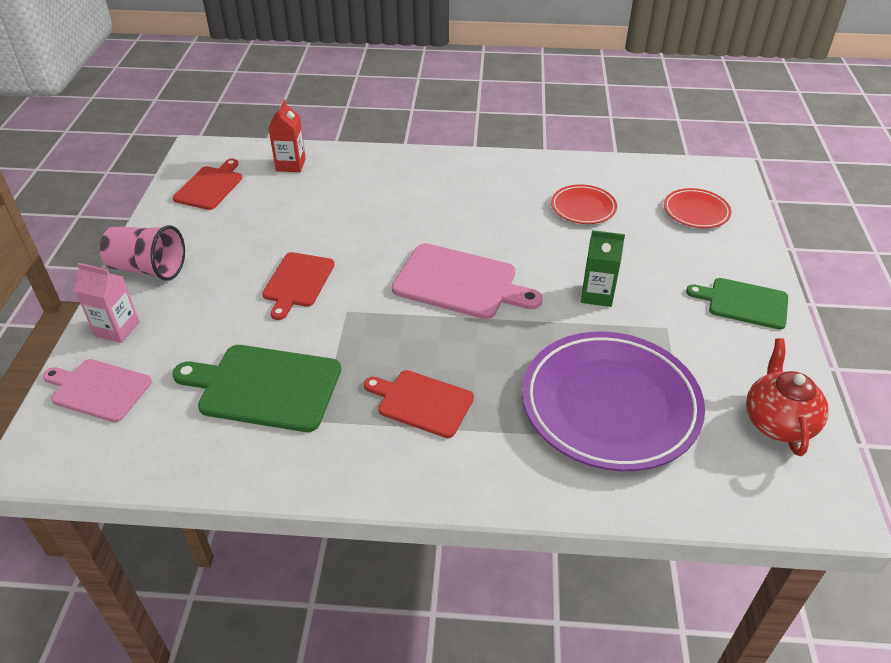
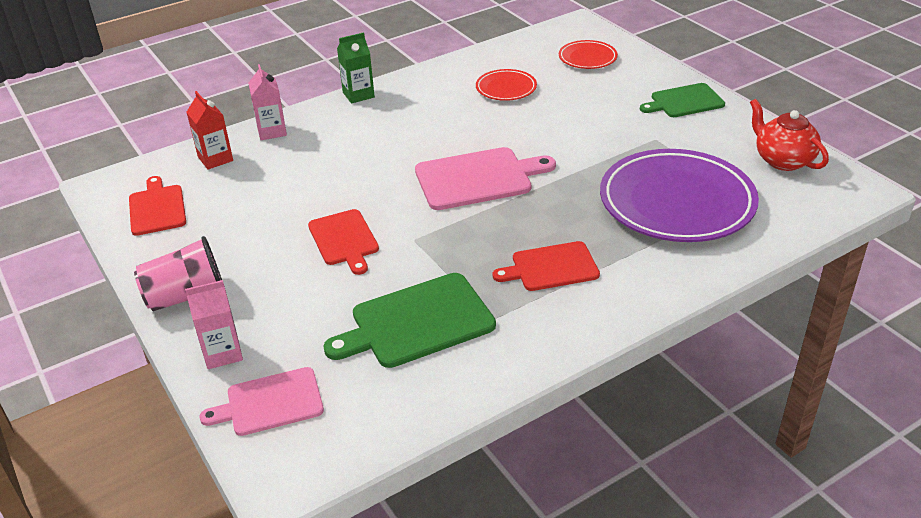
camera: 35 degrees left, 5 degrees down
(354, 160) = (272, 131): none -> pink carton
(597, 295) = (586, 140): green carton -> green carton (358, 95)

